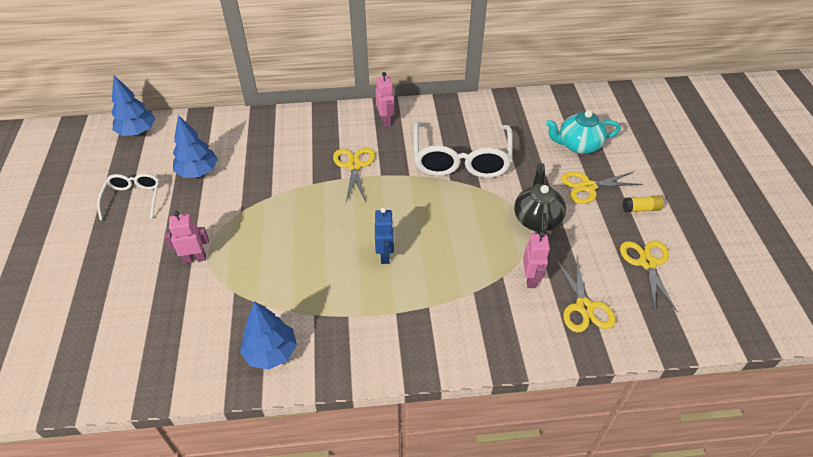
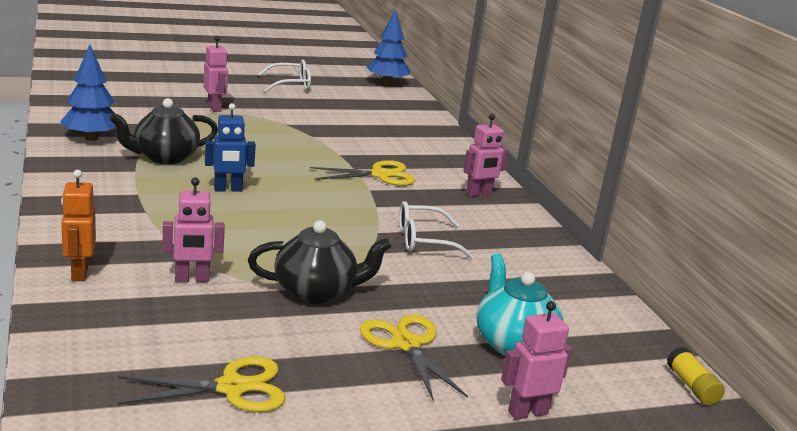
camera: 75 degrees right, 25 degrees down
(198, 172) = (338, 106): blue tree -> none
(319, 296) = (164, 157): none -> black teapot
(461, 159) = (424, 241): white glasses -> white glasses, size x0.54
(532, 342) = (79, 273): none -> orange robot
(584, 307) = (136, 317): yellow scissors -> none
(639, 153) = (527, 412): none -> pink robot
(641, 209) = (368, 396): yellow glue stick -> yellow glue stick (691, 386)

